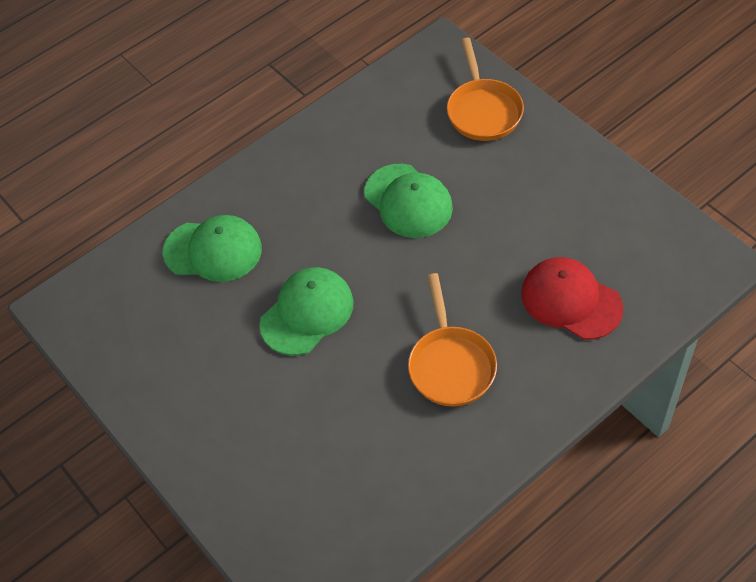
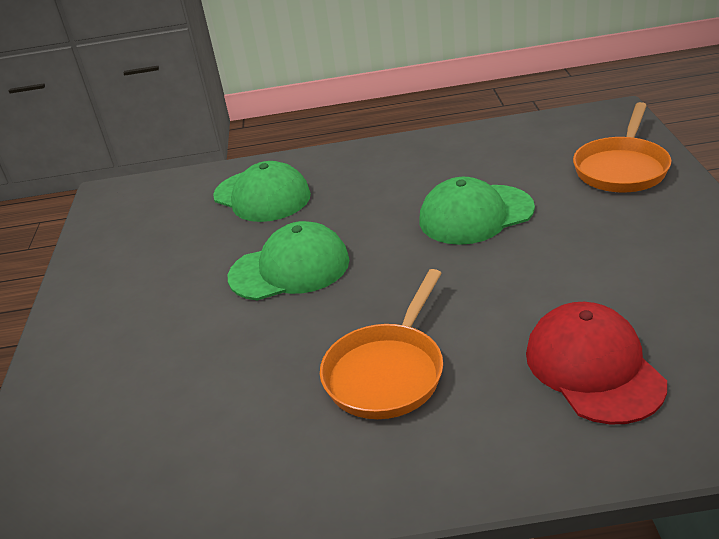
camera: 35 degrees right, 20 degrees down
(408, 201) = (475, 215): green cap -> green cap turned 75 degrees clockwise

